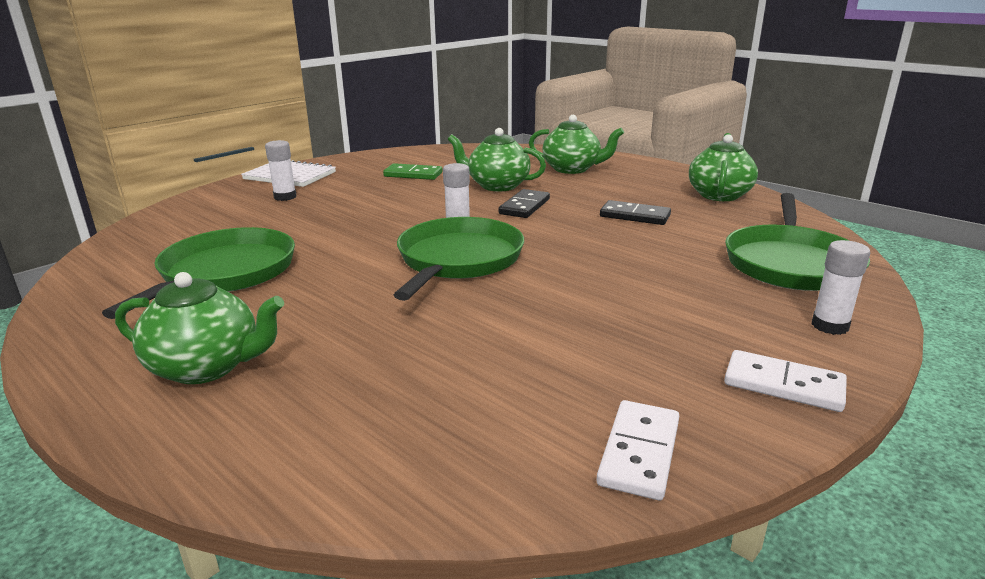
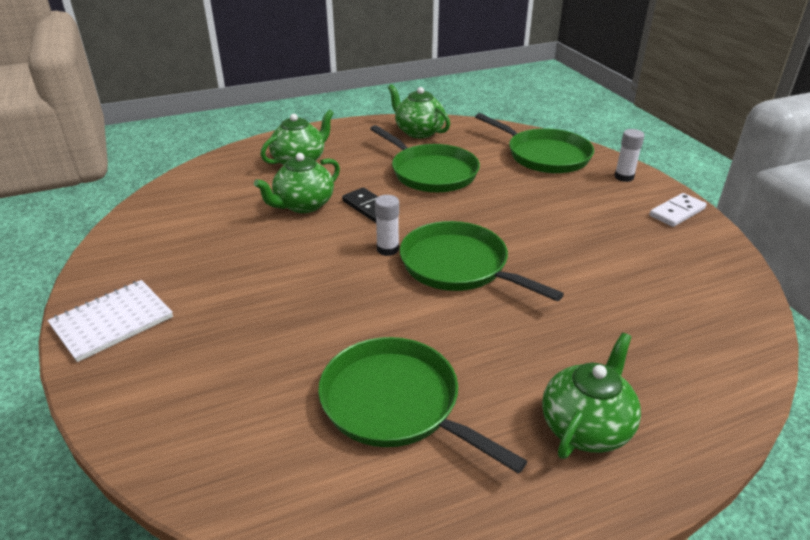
camera: 65 degrees left, 10 degrees up
(285, 197) = (194, 335): white glue stick -> none
(413, 174) = (215, 239): green domino -> none
(634, 216) = (431, 172): black domino -> green pan
(639, 452) = (727, 272): white domino -> none

